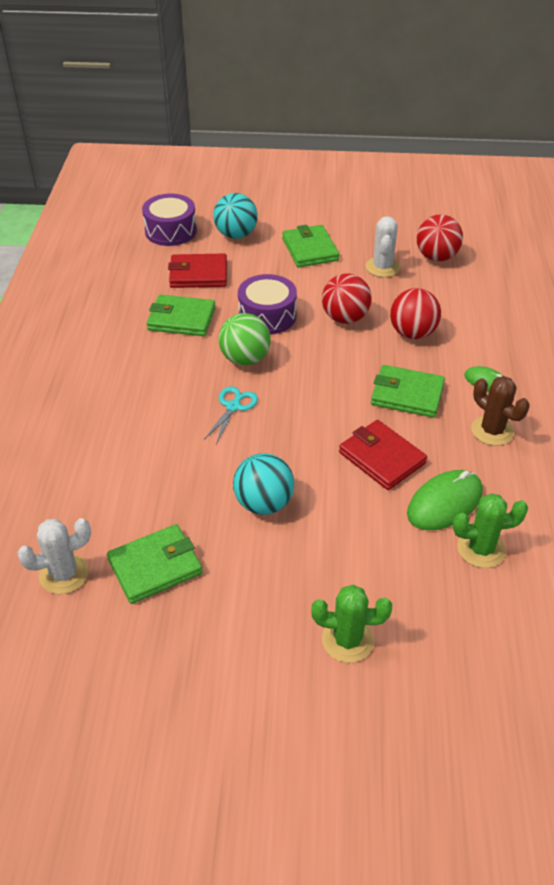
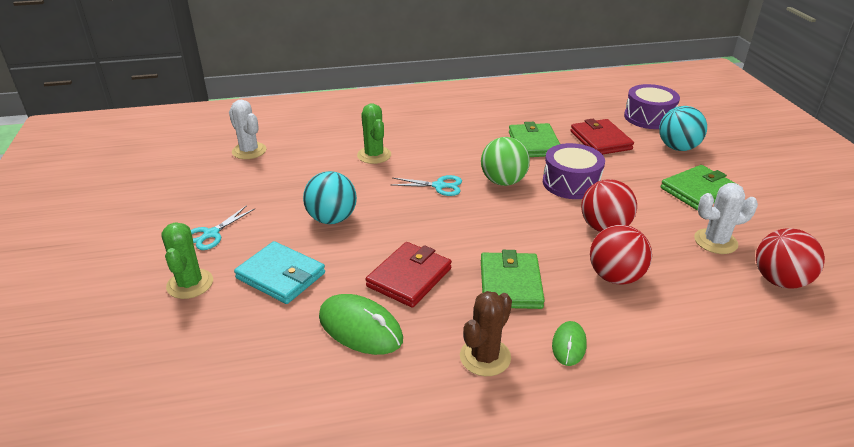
camera: 75 degrees right, 10 degrees down
(155, 566) = (259, 182): green wallet -> none
(255, 620) = (211, 234): none -> turquoise scissors
(354, 556) = (281, 276): none -> turquoise wallet
(481, 549) = (302, 361): green cactus -> green cactus (374, 155)

